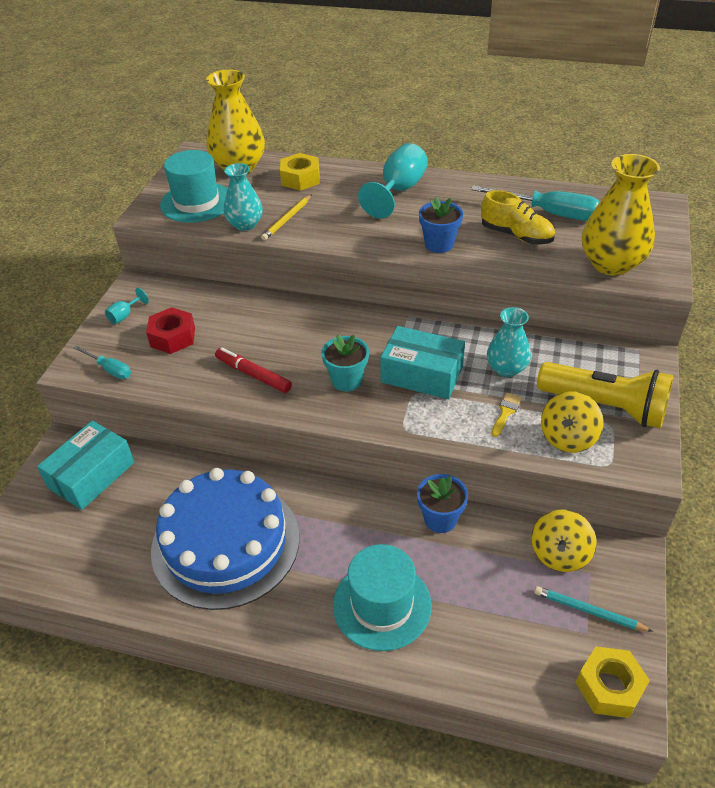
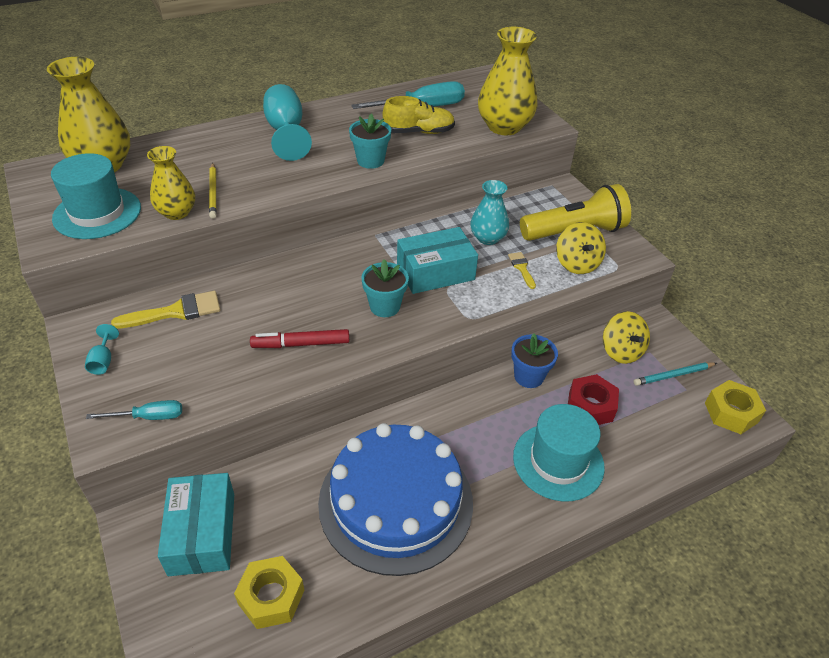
camera: 45 degrees left, 0 degrees up
(173, 337) = (182, 353): red nut -> red nut (590, 406)
(201, 304) = (176, 311): none -> yellow brush
(245, 224) = (177, 212): turquoise vase -> yellow vase
(300, 179) = (182, 154): yellow nut -> yellow nut (271, 597)
(439, 244) = (370, 161): blue flower pot -> turquoise flower pot

